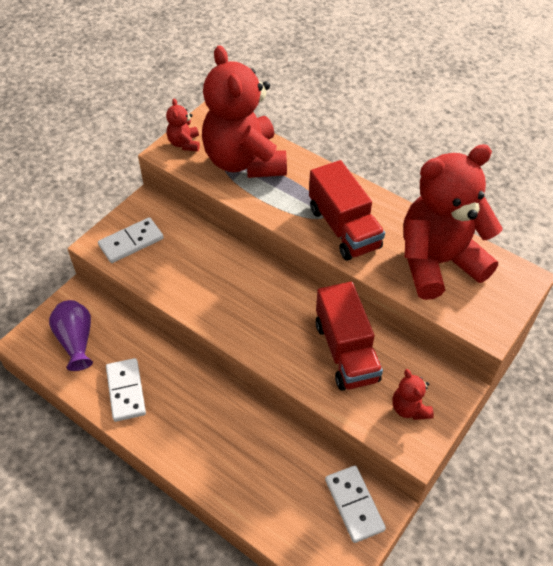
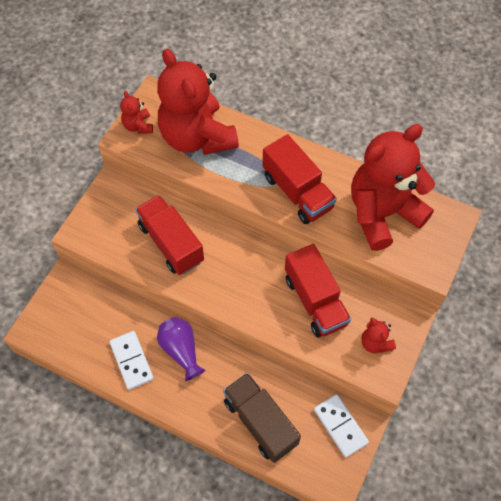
camera: 10 degrees left, 10 degrees up
(76, 341) = (76, 322): purple vase -> purple vase (181, 350)
(131, 242) = (108, 226): white domino -> none
(195, 268) = (171, 243): none -> red truck
(258, 483) = (260, 422): none -> brown truck

